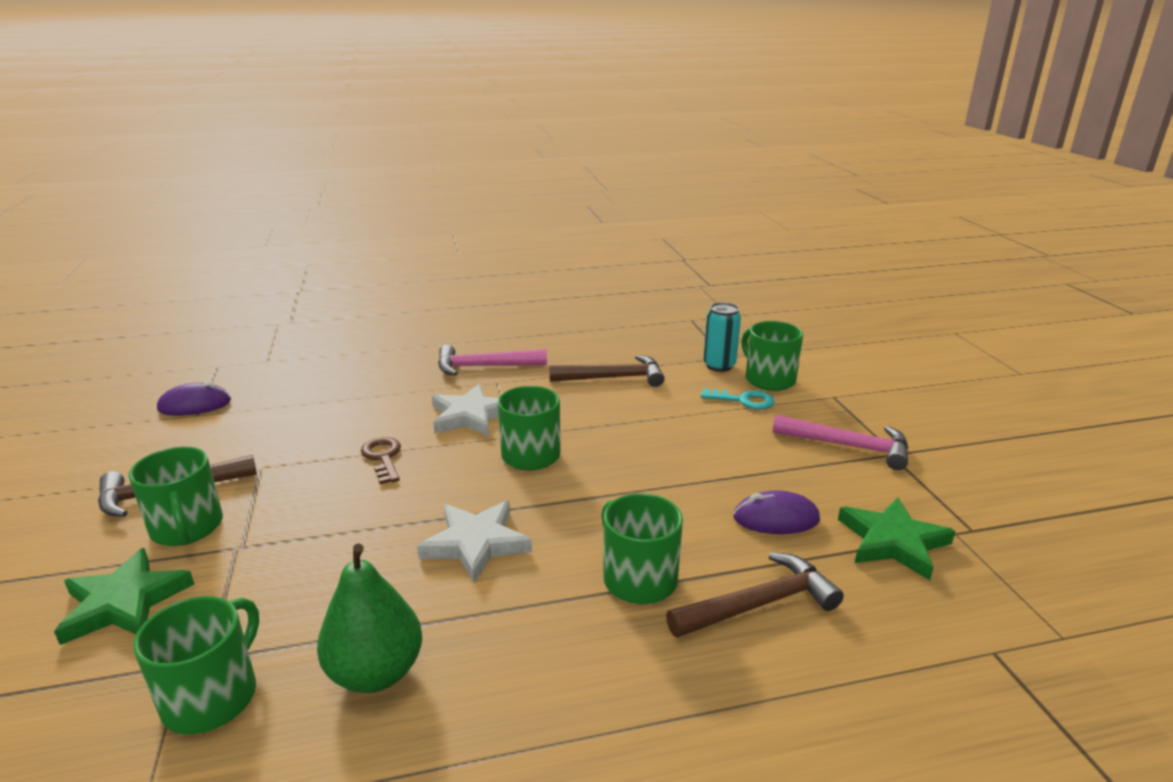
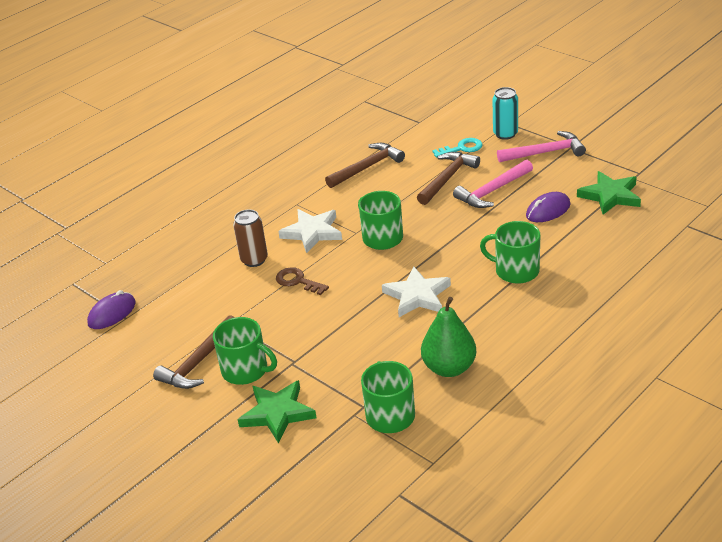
camera: 30 degrees left, 10 degrees up
(379, 416) = (254, 260): none -> brown can
(484, 366) = (272, 197): pink hammer -> pink hammer (492, 191)
(719, 365) = (422, 130): turquoise can -> turquoise can (505, 134)
(759, 604) = (580, 254): brown hammer -> brown hammer (447, 178)
(769, 379) = (461, 127): green mug -> none

